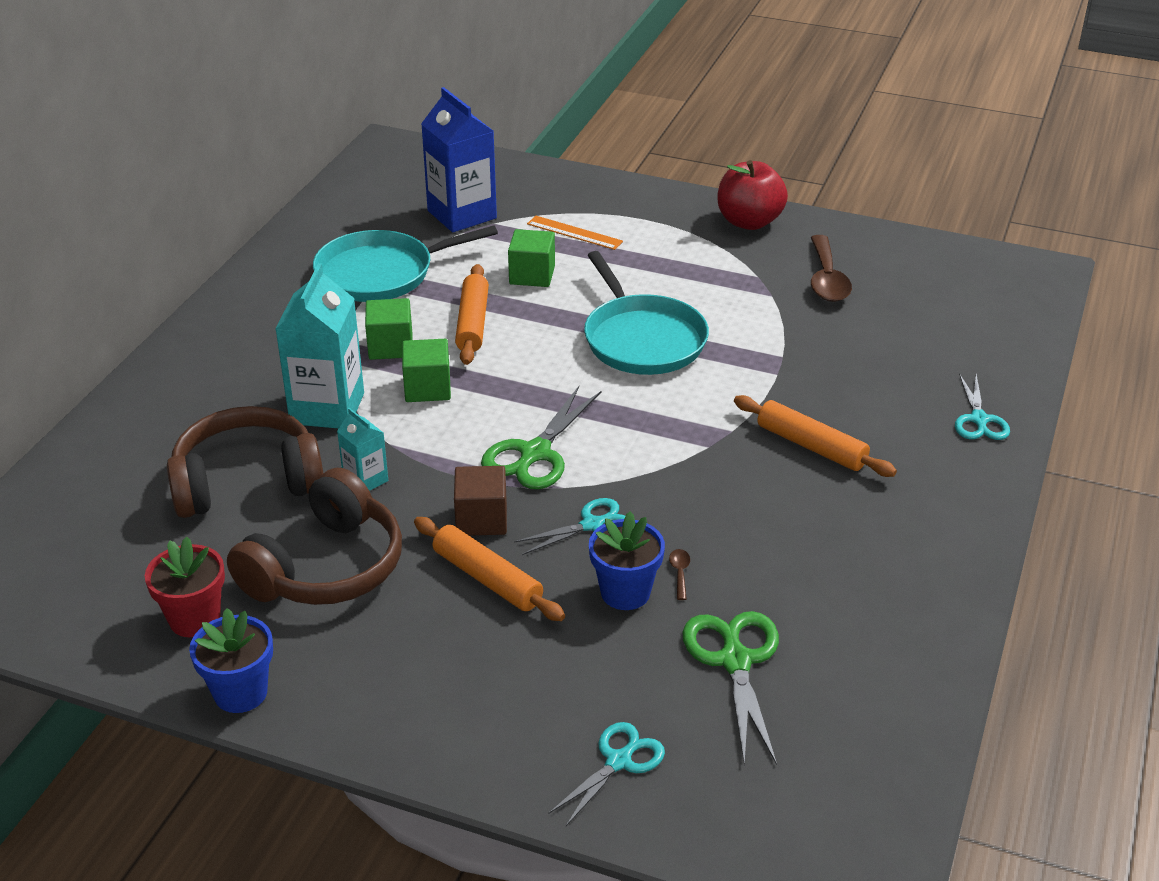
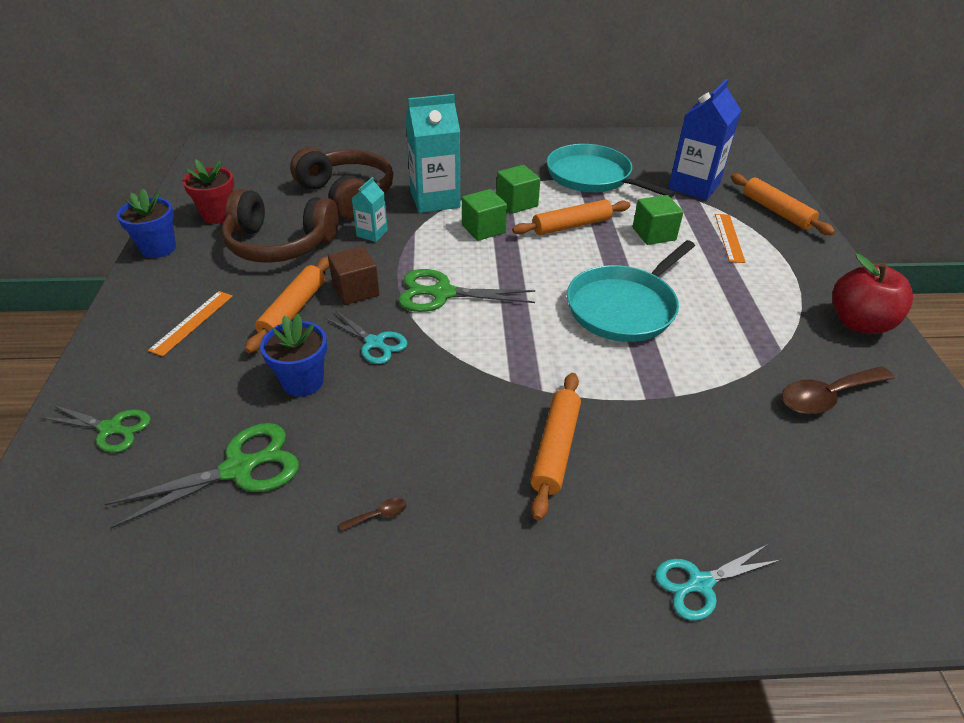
camera: 65 degrees right, 5 degrees up
(452, 673) = (192, 322): none -> orange ruler
(551, 186) = (776, 211): none -> orange rolling pin
(619, 761) = (111, 428): turquoise scissors -> green scissors
(679, 573) = (338, 406): brown spoon -> brown spoon (379, 515)

